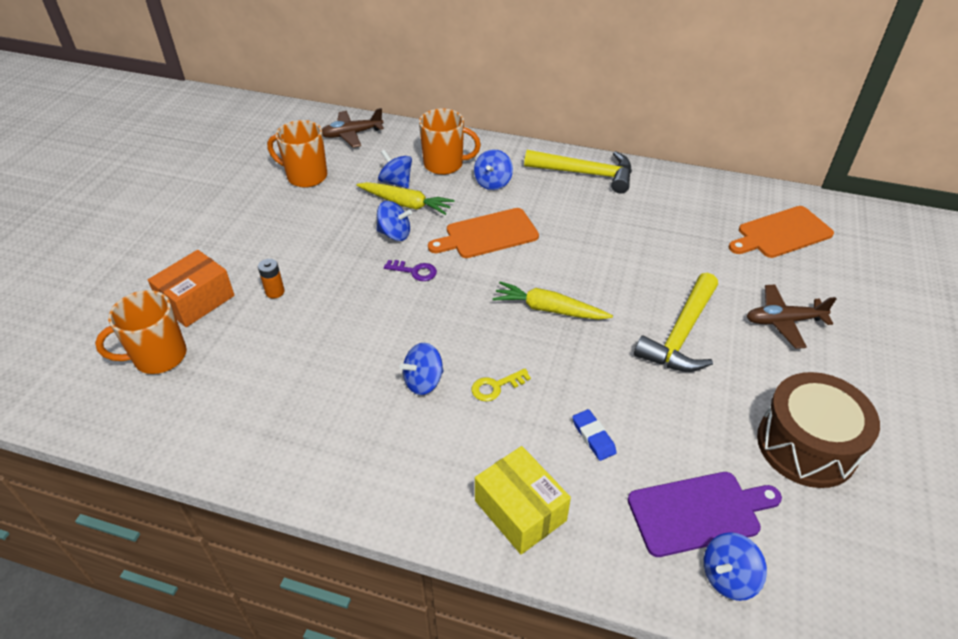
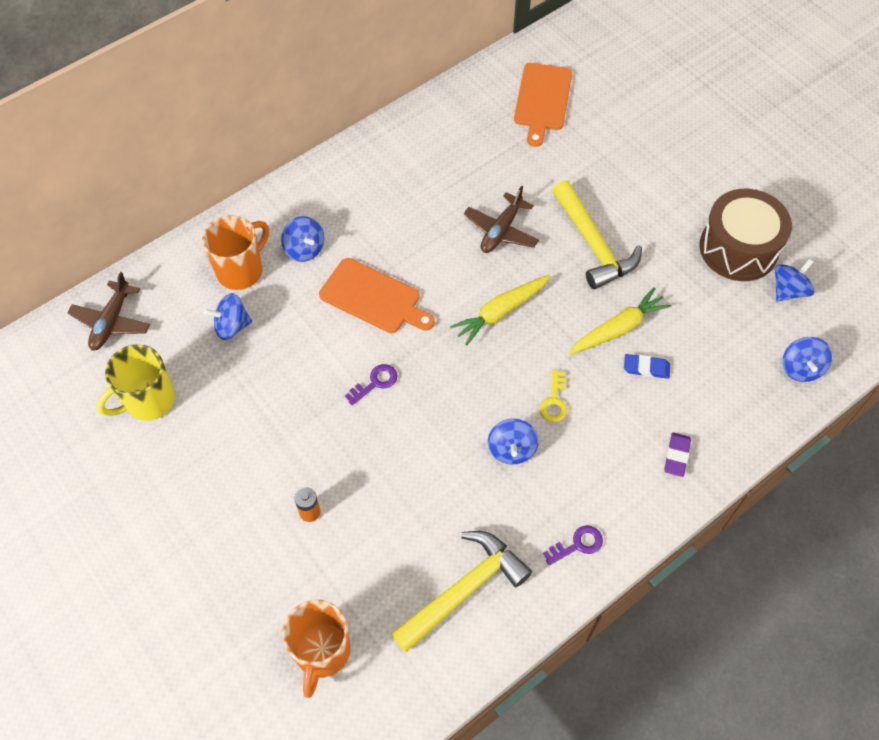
camera: 55 degrees left, 15 degrees up
(197, 300) = (266, 587): orange box -> none
(306, 176) = (148, 400): orange mug -> yellow mug
(363, 476) = (577, 545): none -> purple key
(394, 234) = (310, 370): blue spinning top -> blue spinning top (788, 290)
(406, 204) = (273, 337): yellow carrot -> yellow carrot (618, 328)
(488, 234) = (373, 298): orange cutting board -> orange cutting board turned 75 degrees counterclockwise
(520, 510) = (676, 456): yellow box -> purple eraser
(585, 174) = (356, 172): yellow hammer -> yellow hammer (464, 590)
(698, 512) = (747, 349): purple cutting board -> none
(783, 321) = (628, 173): brown plane -> brown plane (501, 230)

